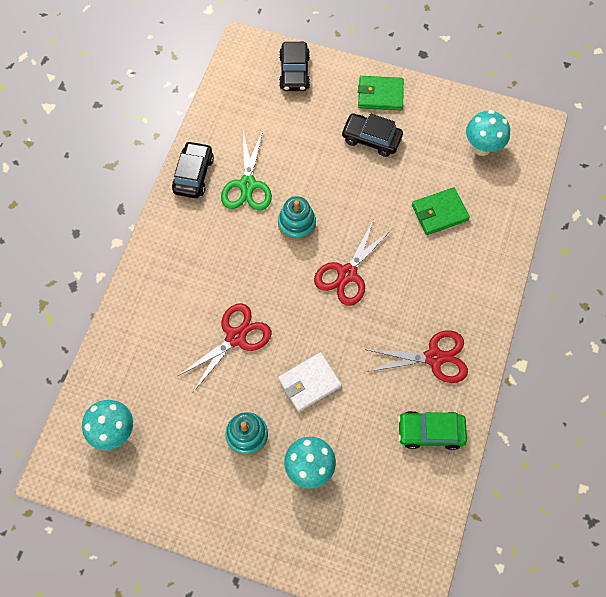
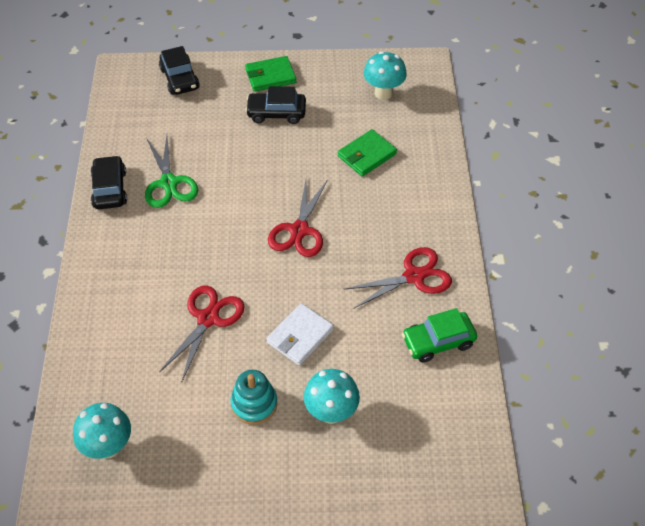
camera: 20 degrees left, 15 degrees down
(297, 224) = (232, 202): turquoise stacking toy -> none

